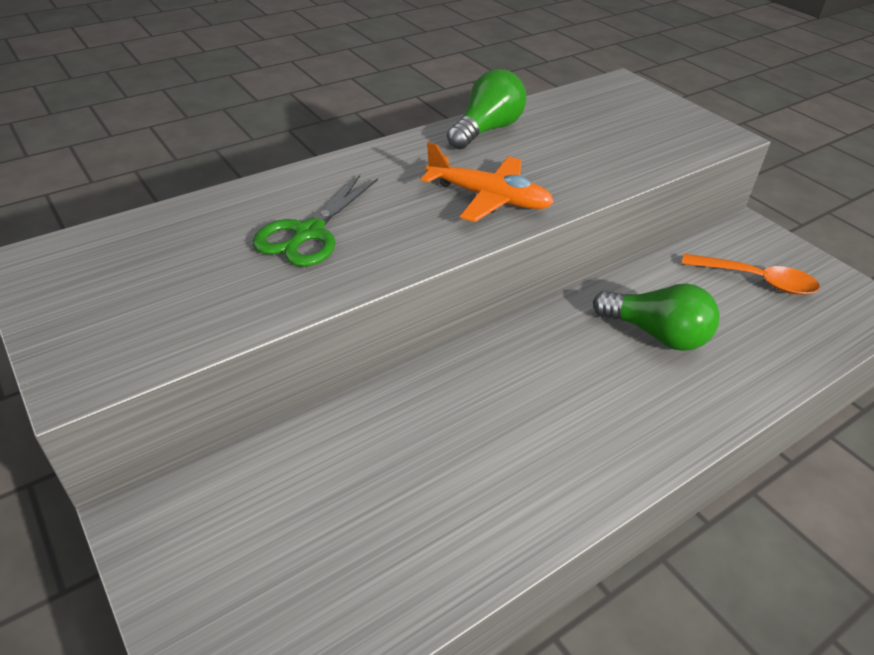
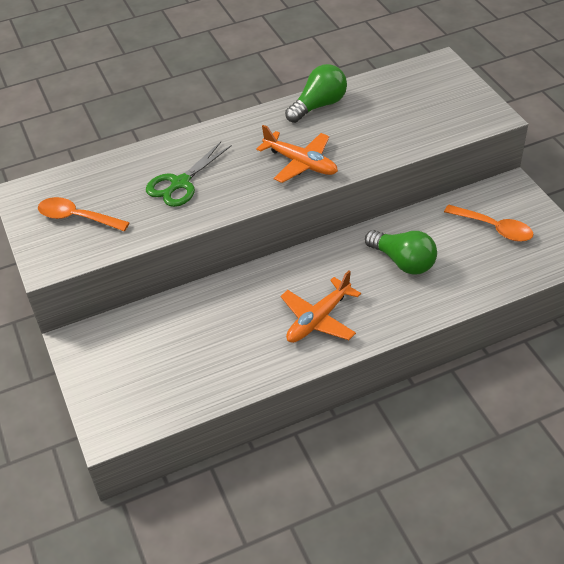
camera: 15 degrees right, 5 degrees up
(134, 293) = (76, 217): none -> orange spoon
(565, 434) = (318, 319): none -> orange plane

